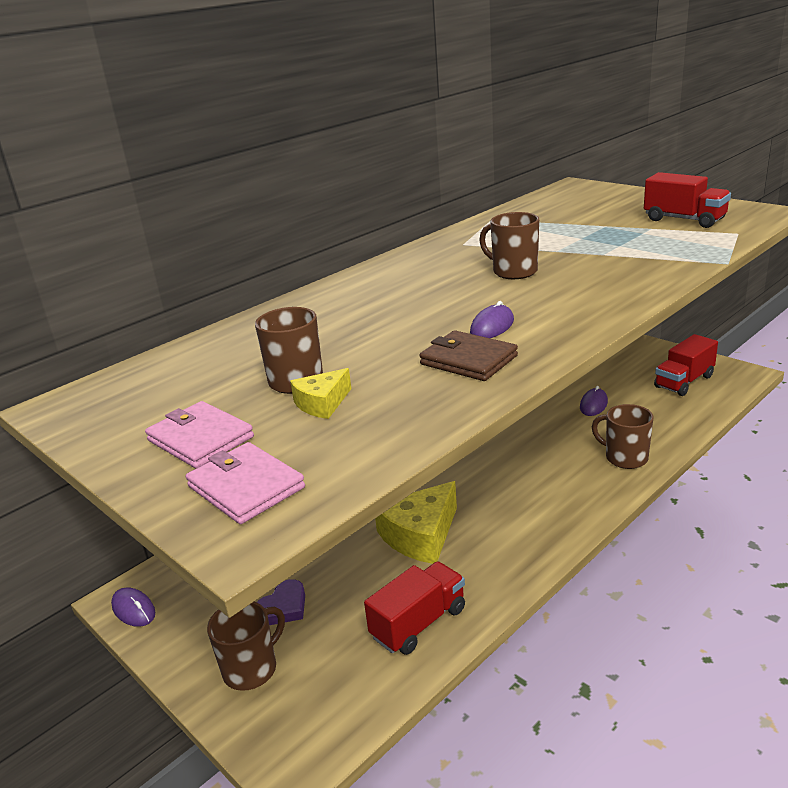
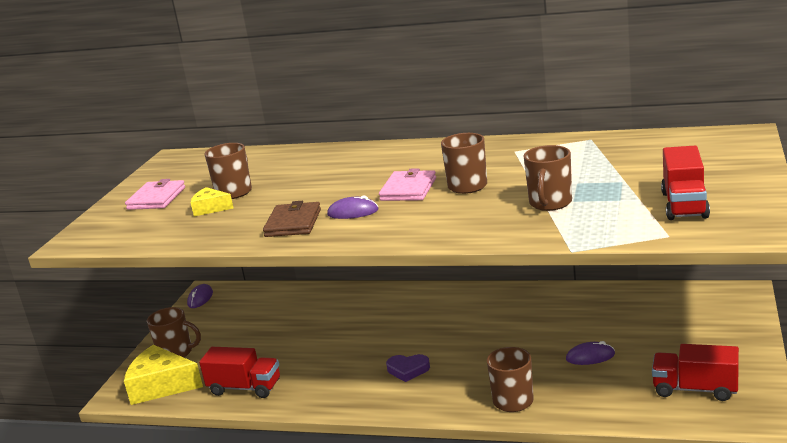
camera: 60 degrees right, 5 degrees down
(246, 487) = (115, 226): pink wallet -> pink wallet (408, 189)
(283, 607) = (230, 339): purple heart -> purple heart (408, 370)
(420, 535) = (332, 353): yellow cheese -> yellow cheese (161, 386)
(611, 253) = (550, 203): none -> brown mug

